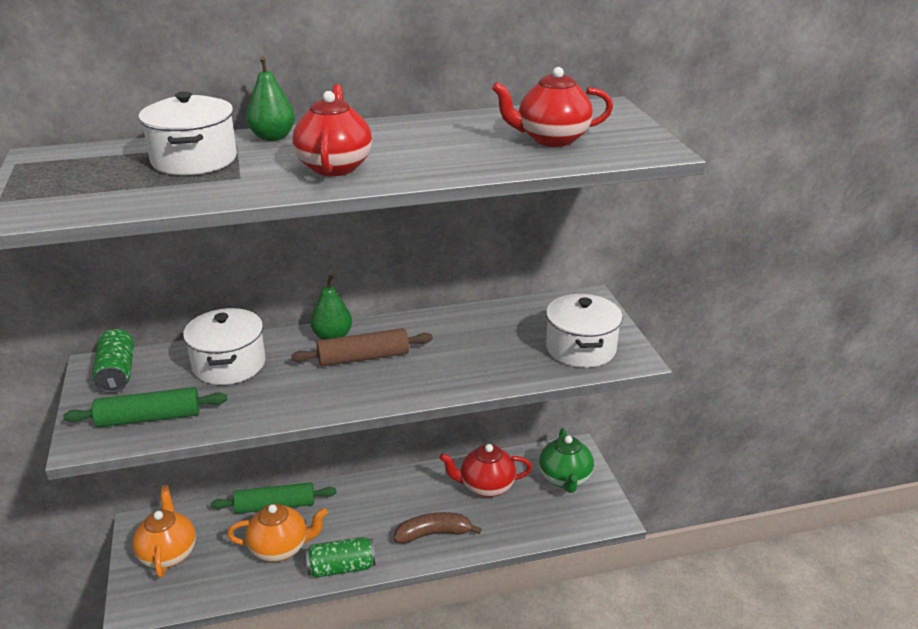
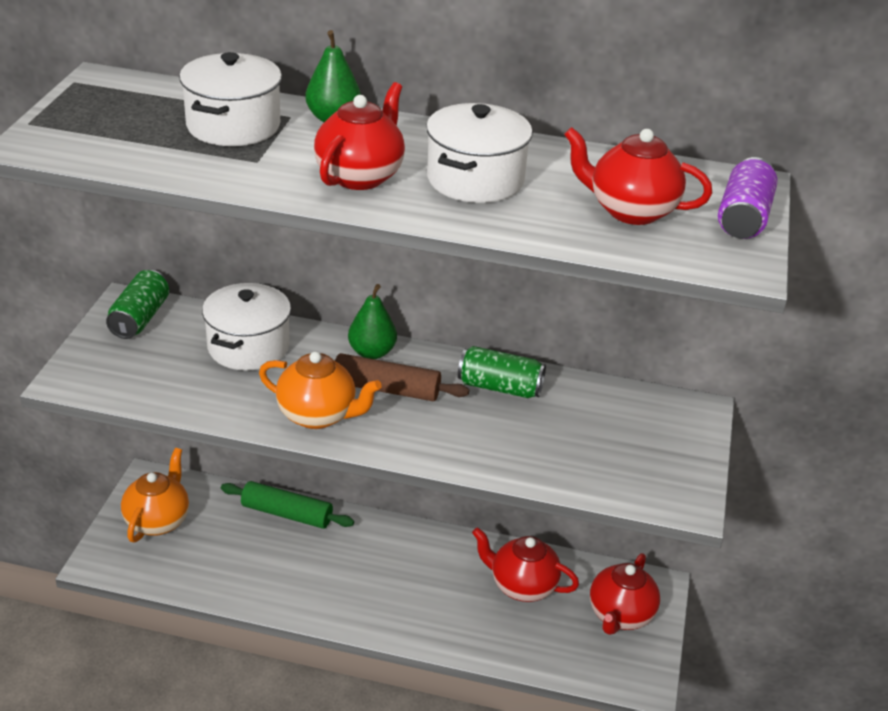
camera: 25 degrees right, 5 degrees up
(149, 418) = (138, 378): green rolling pin -> none
(280, 548) = (265, 561): orange teapot -> orange teapot (318, 415)
(341, 568) = (312, 608): green can -> green can (500, 387)
(434, 534) = (429, 614): brown banana -> none
(565, 479) = (620, 616): green teapot -> red teapot
(580, 348) = (635, 468): white pot -> white pot (475, 179)
(626, 125) = (743, 218): none -> purple can

